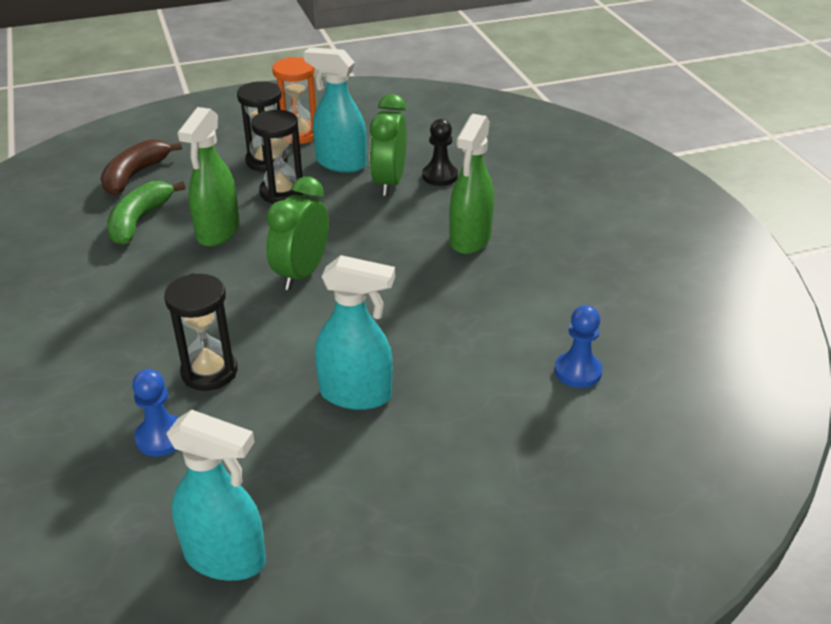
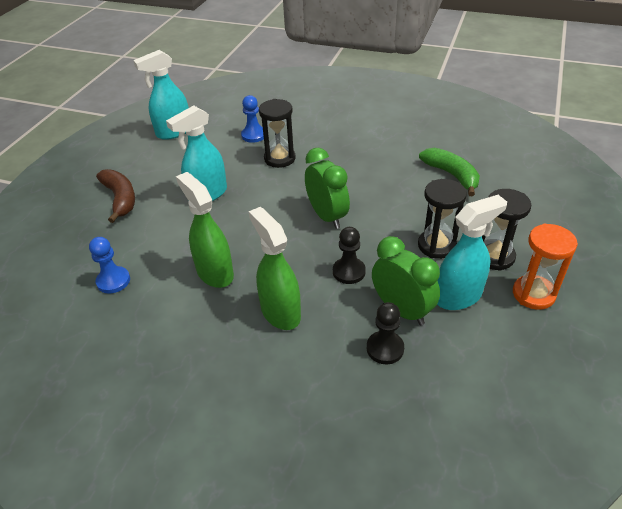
camera: 130 degrees right, 5 degrees up
(135, 175) = (519, 189): brown banana -> brown banana (120, 199)
(218, 232) = (408, 200): green spray bottle -> green spray bottle (215, 273)
(374, 225) = (349, 272): none -> black pawn

